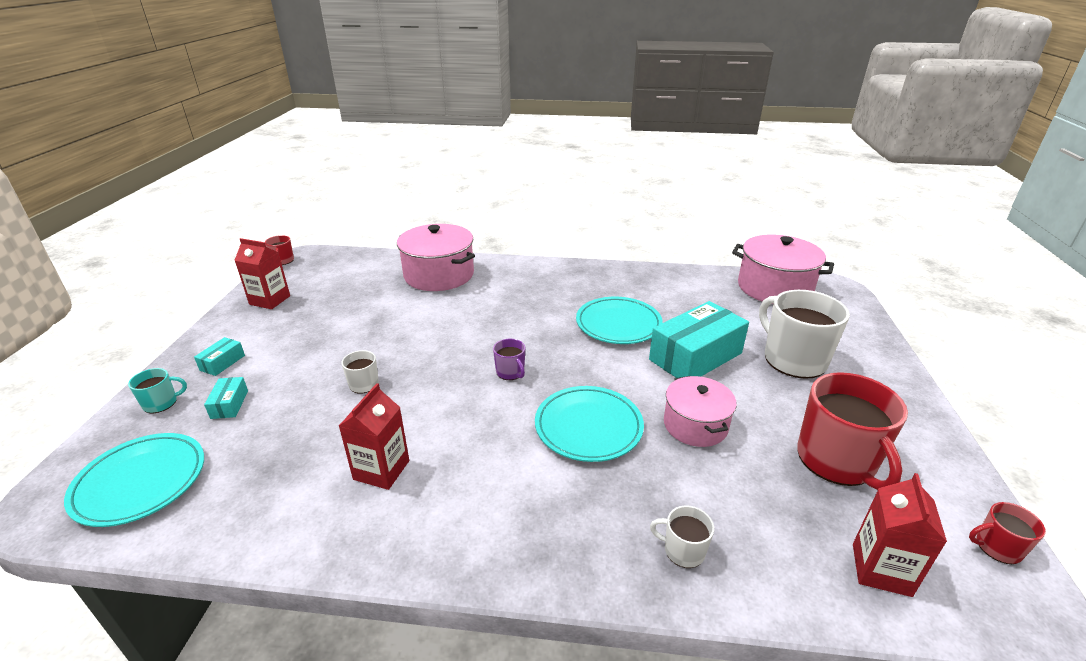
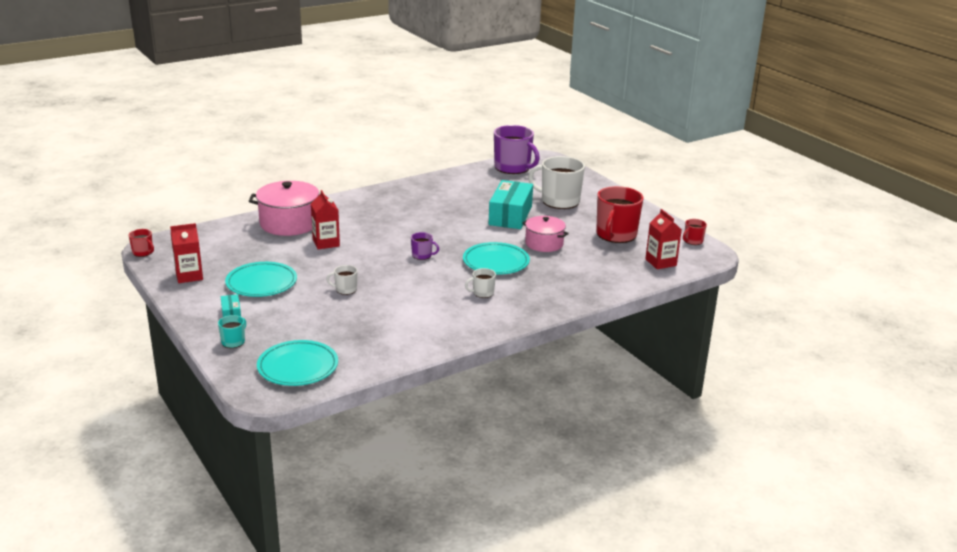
camera: 40 degrees left, 5 degrees down
(229, 404) = (280, 326): turquoise box -> none
(381, 470) = (419, 314): red carton -> red carton (326, 243)
(618, 324) = (449, 214): turquoise plate -> turquoise plate (261, 283)
(683, 550) = (587, 285): white mug -> white mug (482, 293)
(774, 288) = (513, 168): pink pot -> purple mug
(837, 460) = (616, 235): red mug -> red mug turned 75 degrees clockwise

